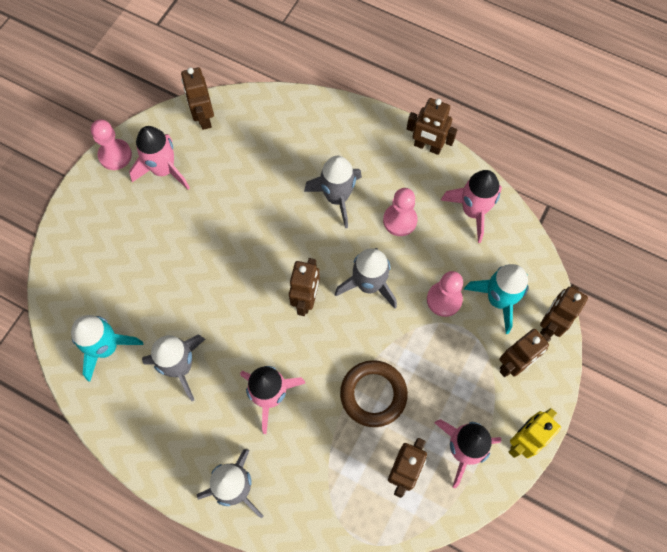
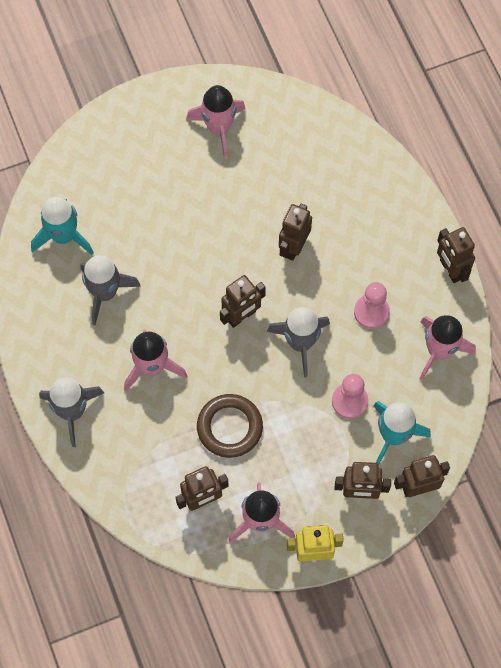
camera: 40 degrees right, 0 degrees up
(115, 155) = (191, 88): pink pawn -> none
(204, 118) = (286, 107): brown robot -> brown robot (293, 247)
(337, 198) = (337, 255): grey rocket -> none

